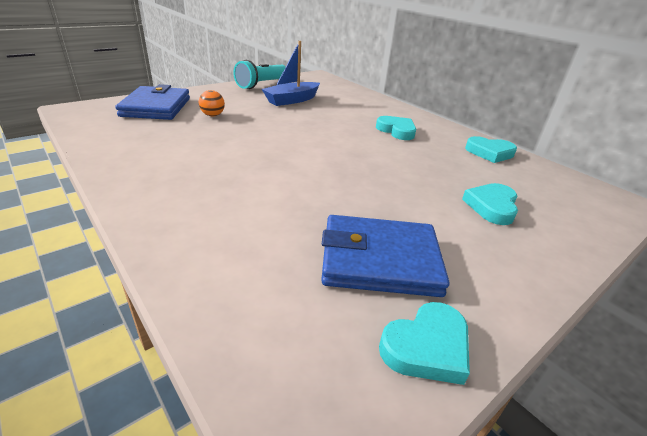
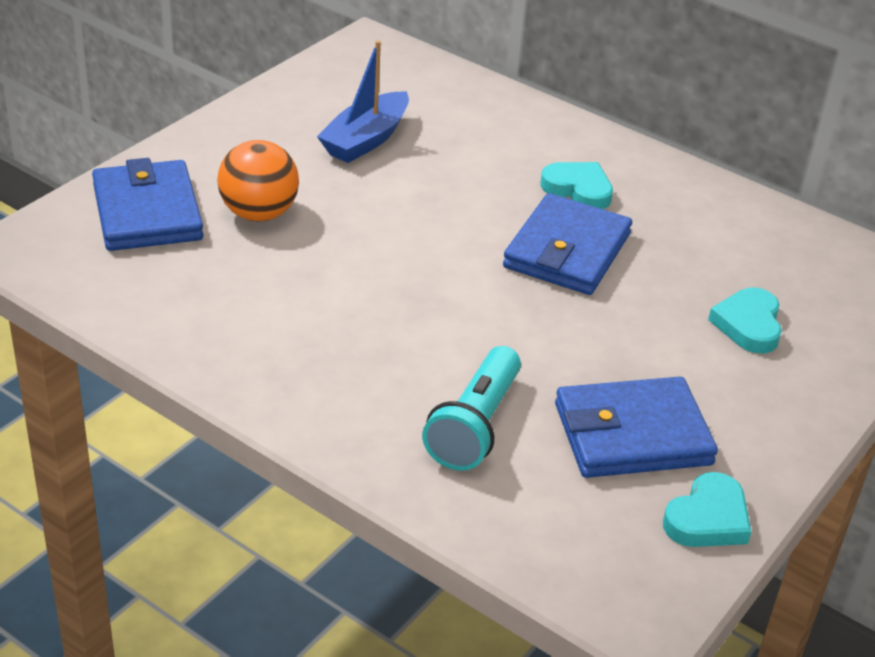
camera: 15 degrees left, 5 degrees up
(212, 115) = (259, 213): orange ball -> orange ball, size x1.79
(261, 84) = (281, 100): turquoise flashlight -> turquoise flashlight (475, 426)
(378, 153) = (567, 251): none -> blue wallet
(489, 153) = (733, 214): turquoise heart -> none

